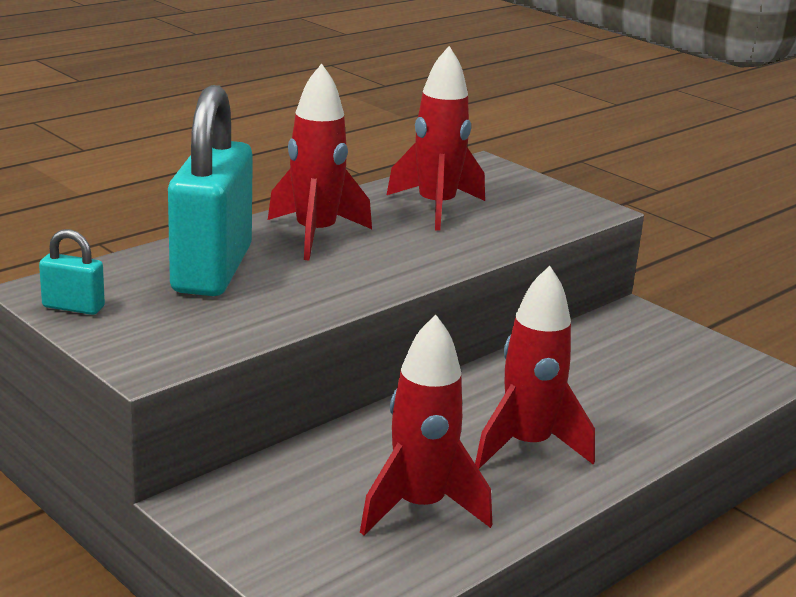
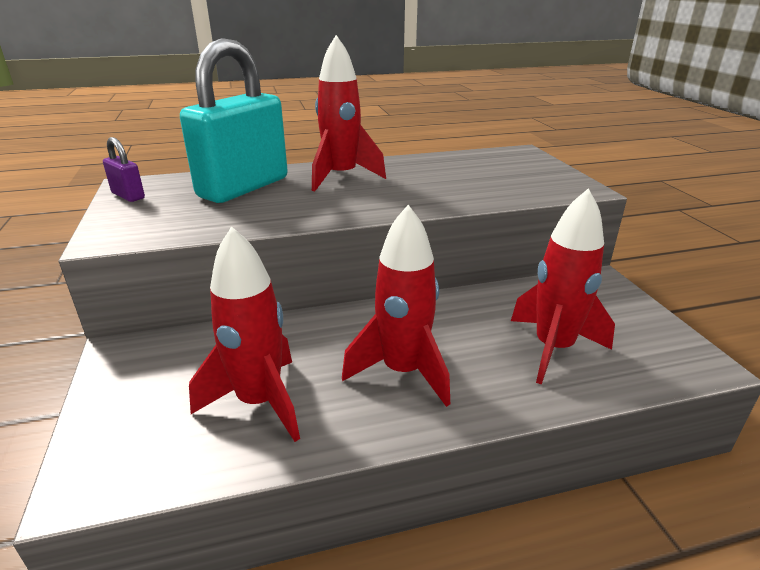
camera: 30 degrees right, 5 degrees up
(73, 307) = (128, 196): turquoise padlock -> purple padlock
(436, 208) = (451, 172): red rocket -> red rocket (553, 349)

